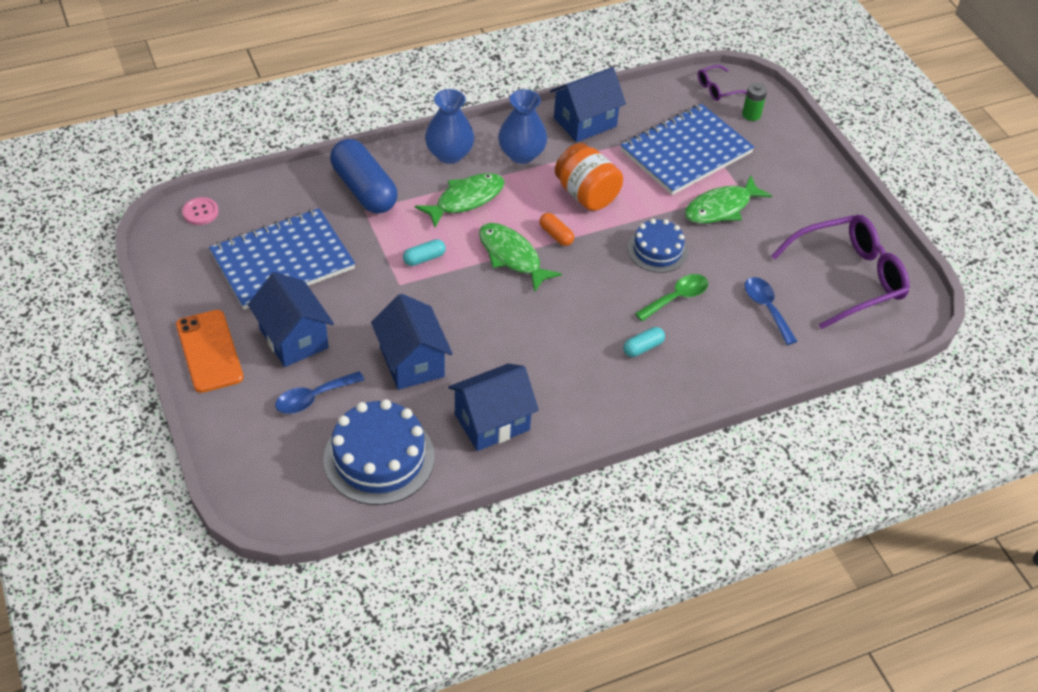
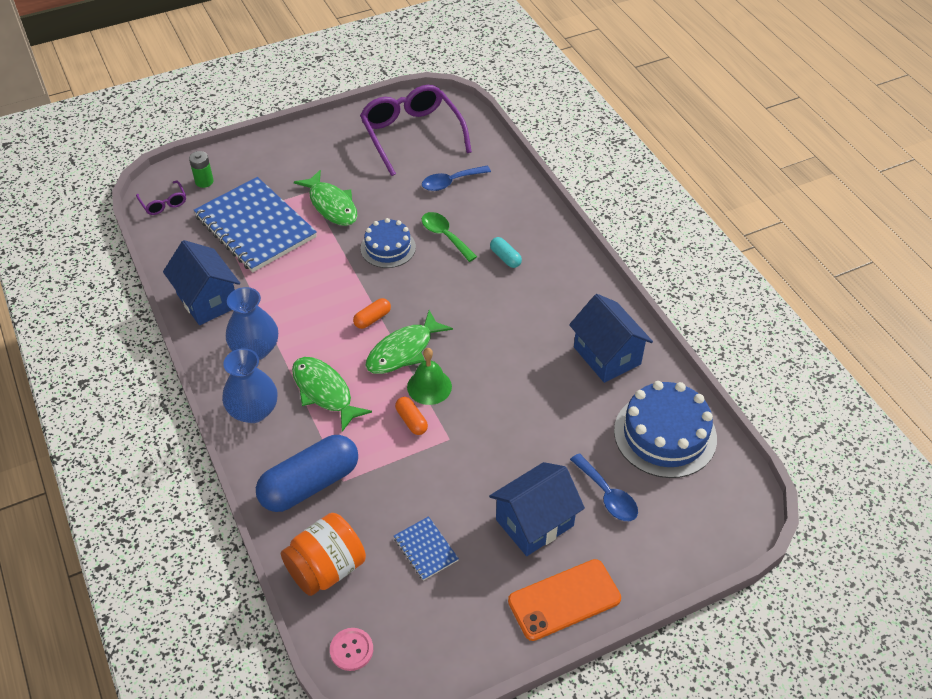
camera: 90 degrees left, 0 degrees up
(282, 261) = (425, 549): blue notebook -> blue notebook, size x0.43
(412, 362) = (549, 419): blue house -> none
(424, 258) = (411, 421): turquoise capsule -> orange capsule
(464, 273) = (429, 386): none -> green bell
(586, 194) = (315, 297): orange jar -> orange jar (326, 568)

